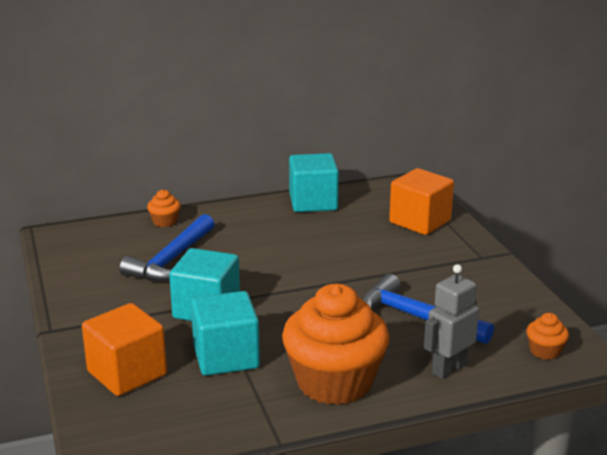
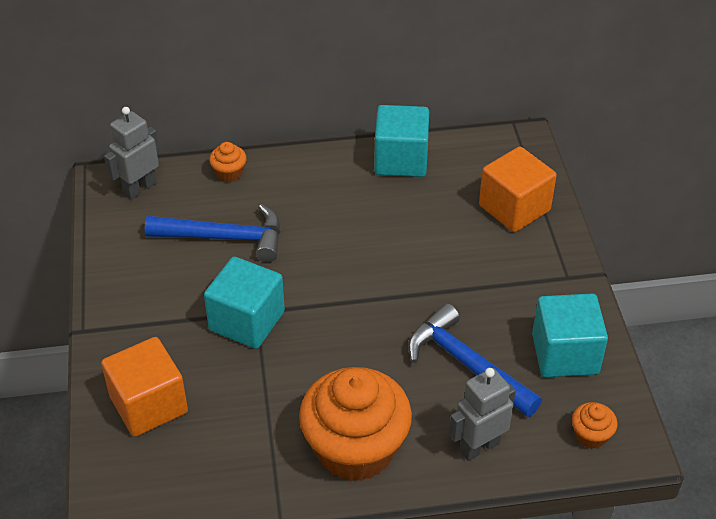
camera: 10 degrees right, 20 degrees up
(85, 237) = (139, 188): none -> grey robot
(171, 260) = (225, 238): blue hammer -> blue hammer turned 120 degrees counterclockwise
(226, 357) = (252, 395): turquoise cube -> turquoise cube (565, 354)

